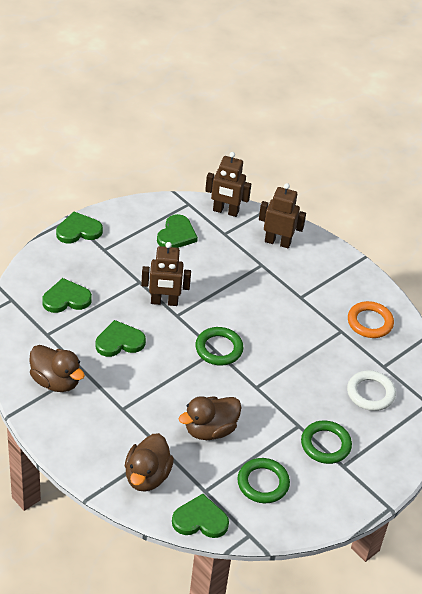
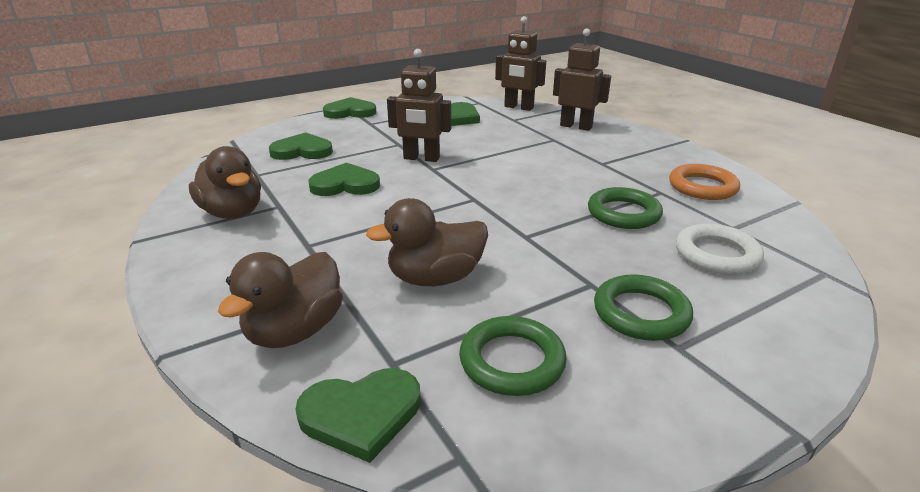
camera: 15 degrees right, 15 degrees down
(200, 520) = (361, 414): green heart -> green heart turned 150 degrees clockwise
(219, 349) = (479, 197): green ring -> green ring (623, 213)

